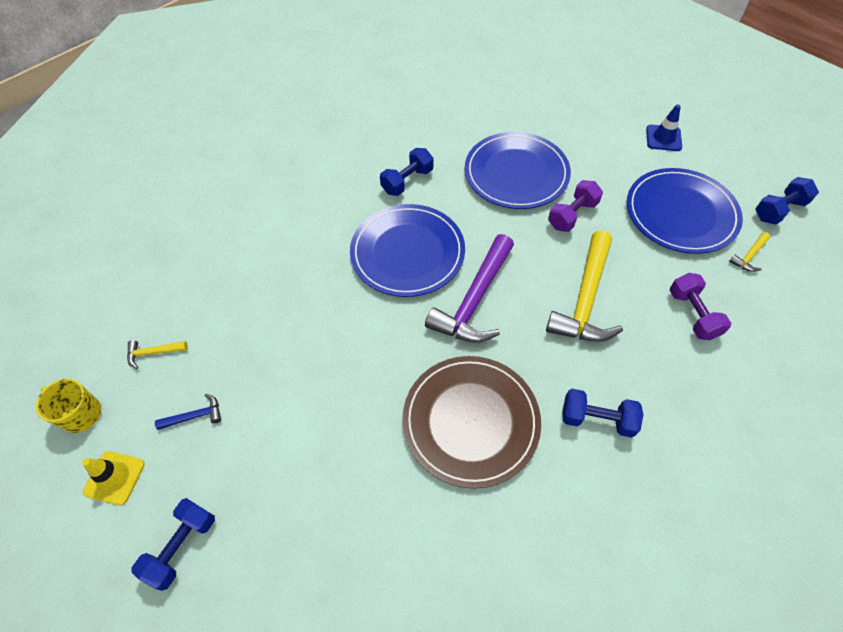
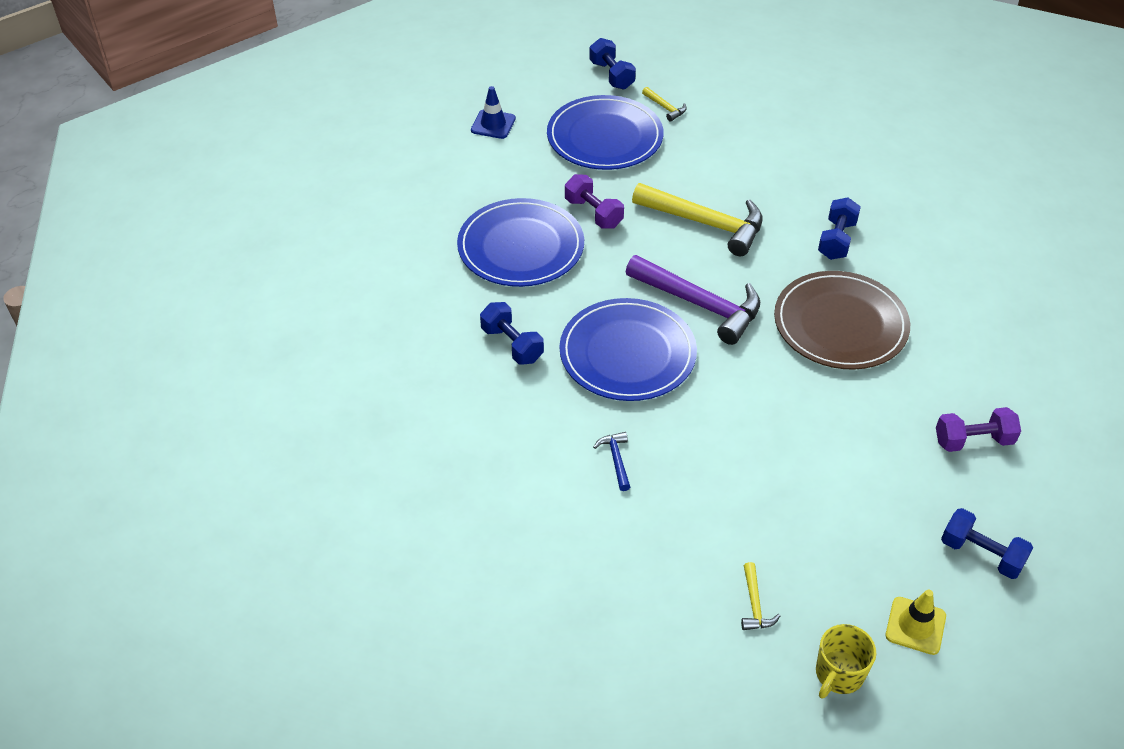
camera: 85 degrees left, 10 degrees down
(195, 416) = (839, 553): blue hammer -> blue hammer (616, 460)
(692, 314) = (728, 158): purple dumbbell -> purple dumbbell (973, 441)

